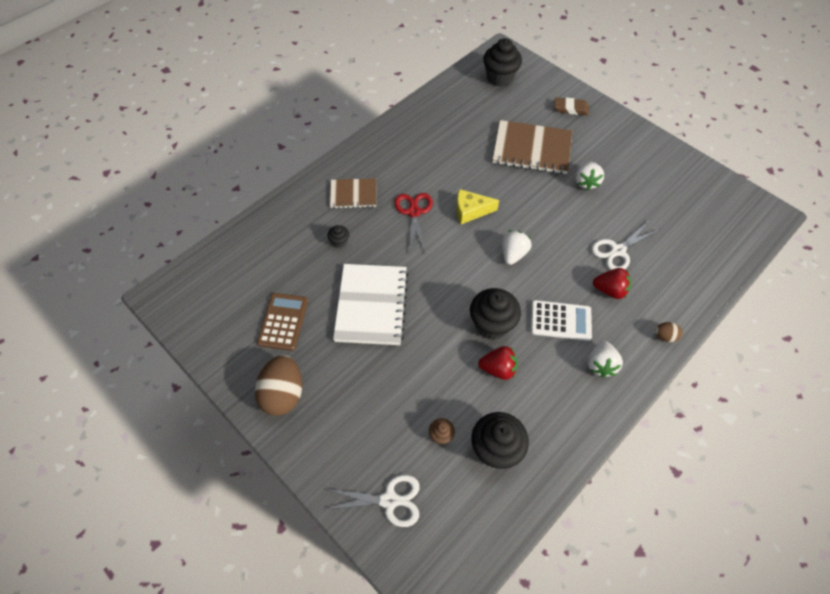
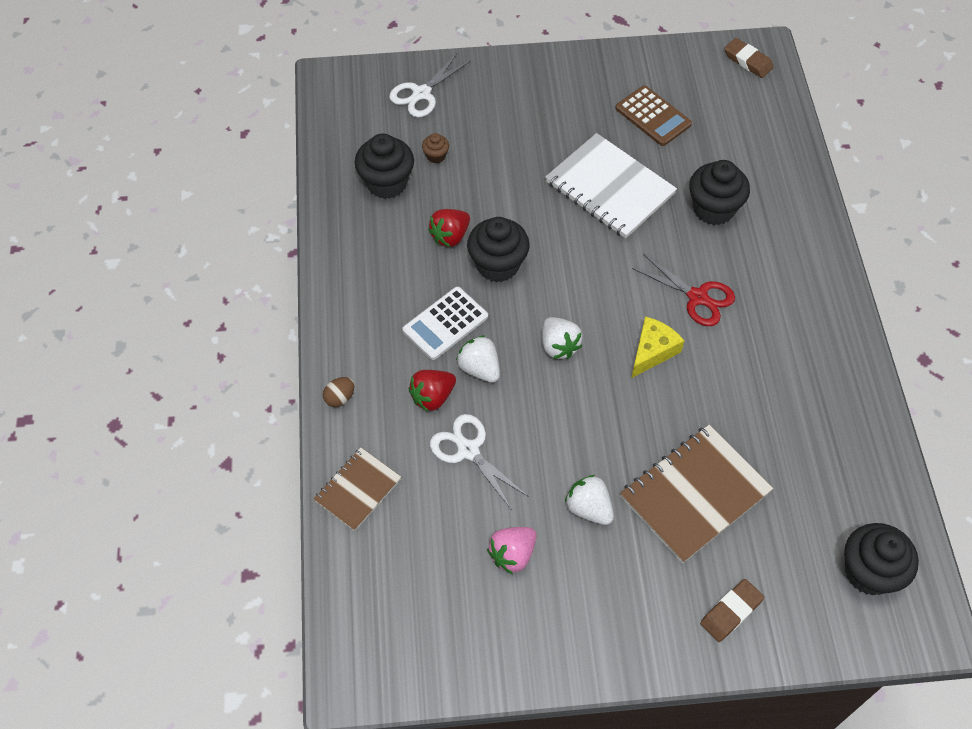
camera: 130 degrees right, 0 degrees up
(180, 298) = (747, 61): none -> brown eraser
(283, 394) = (578, 80): brown egg -> none
(339, 242) = (713, 209): black cupcake -> black cupcake, size x2.12
(353, 194) = (773, 259): brown notebook -> brown notebook (358, 490)
(600, 364) = (372, 317): white strawberry -> white strawberry (479, 368)
(618, 250) = (468, 450): white scissors -> white scissors turned 45 degrees counterclockwise
(643, 195) = (512, 554): none -> pink strawberry

